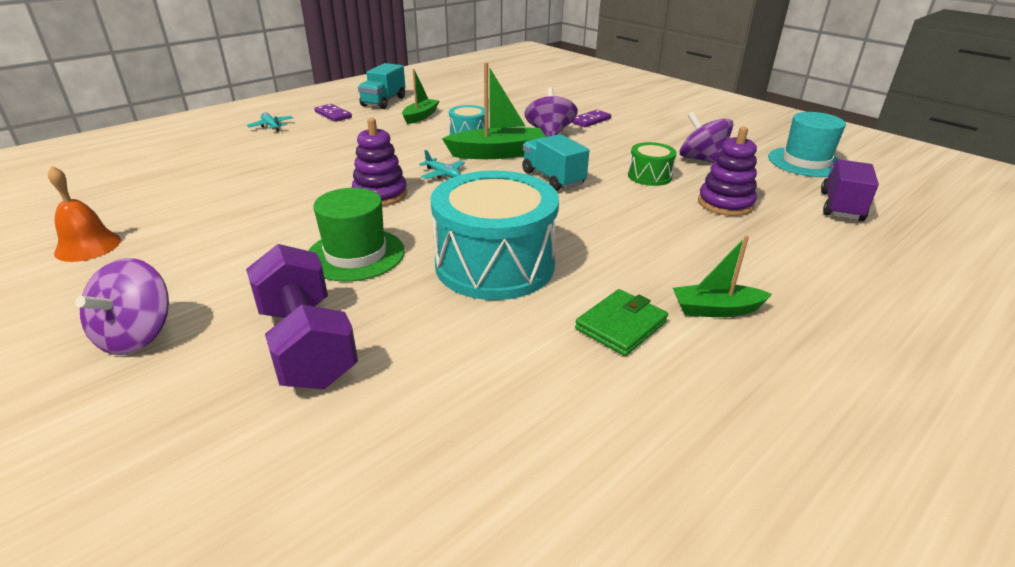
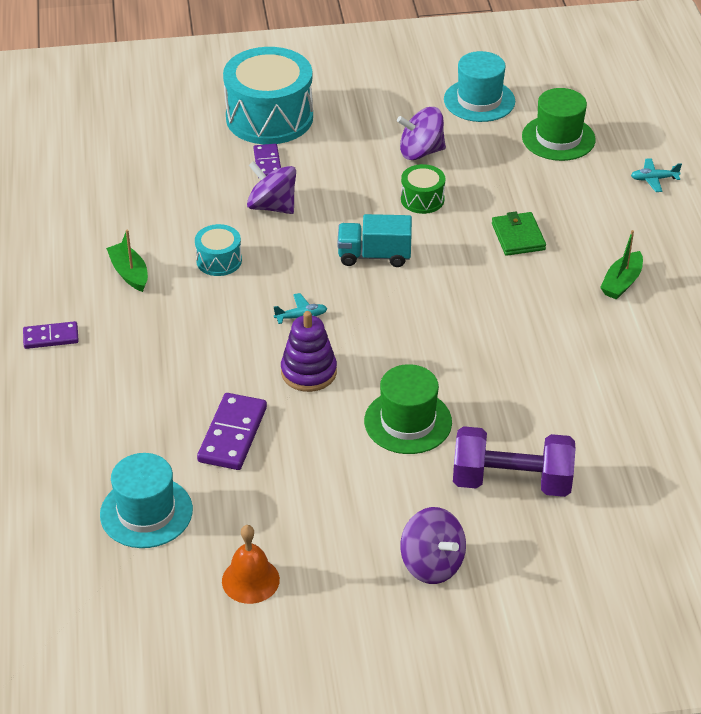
camera: 55 degrees left, 10 degrees up
(164, 185) = (146, 512): none -> turquoise hat
(271, 126) = (39, 397): turquoise plane -> turquoise plane (654, 179)
(277, 189) = (233, 434): none -> purple domino
(383, 101) = (46, 282): turquoise truck -> none
(495, 265) = (486, 354): turquoise drum -> turquoise drum (269, 117)
(497, 153) = (287, 263): green boat -> none
(621, 325) = (604, 332): green wallet -> green wallet (518, 237)
(725, 203) = (503, 190): purple stacking toy -> none
(841, 206) = (558, 138): purple truck -> green hat

